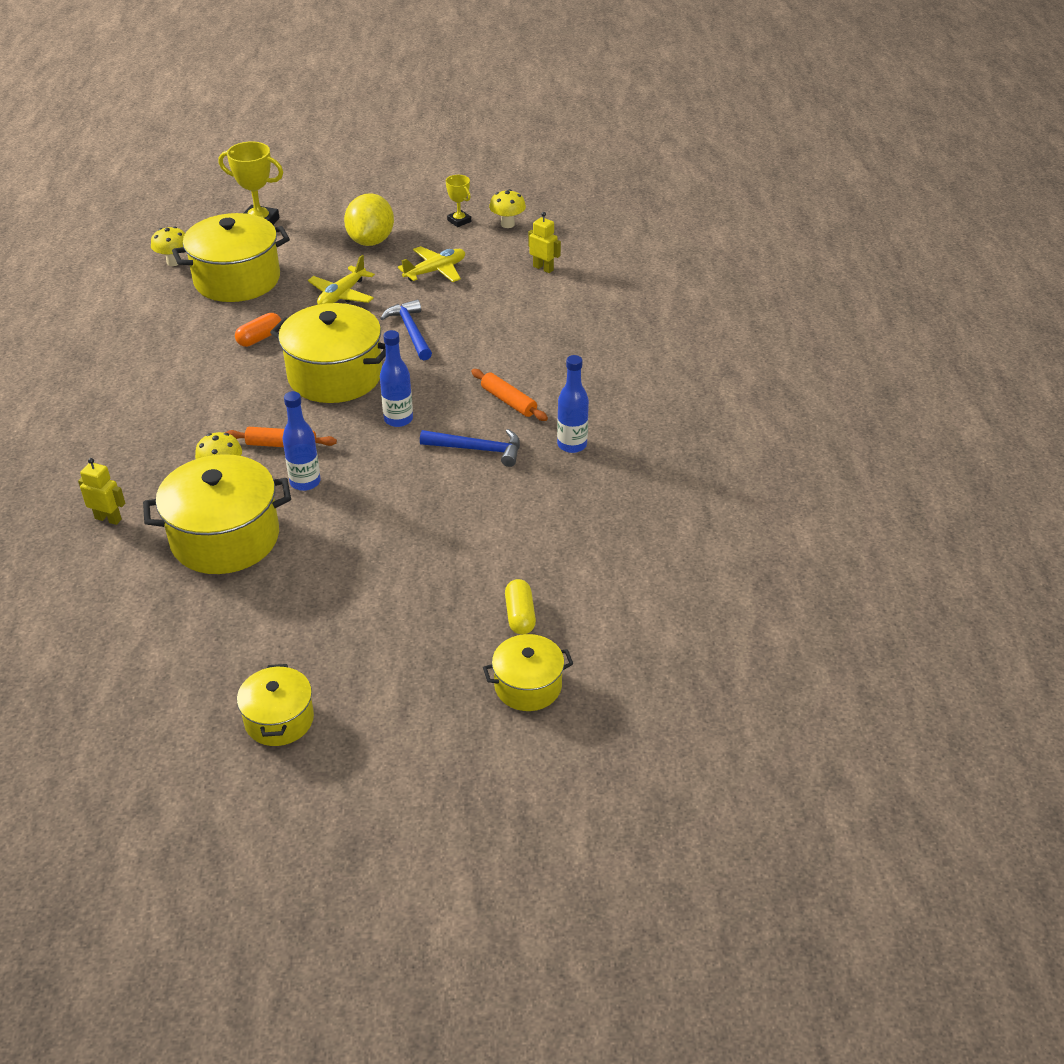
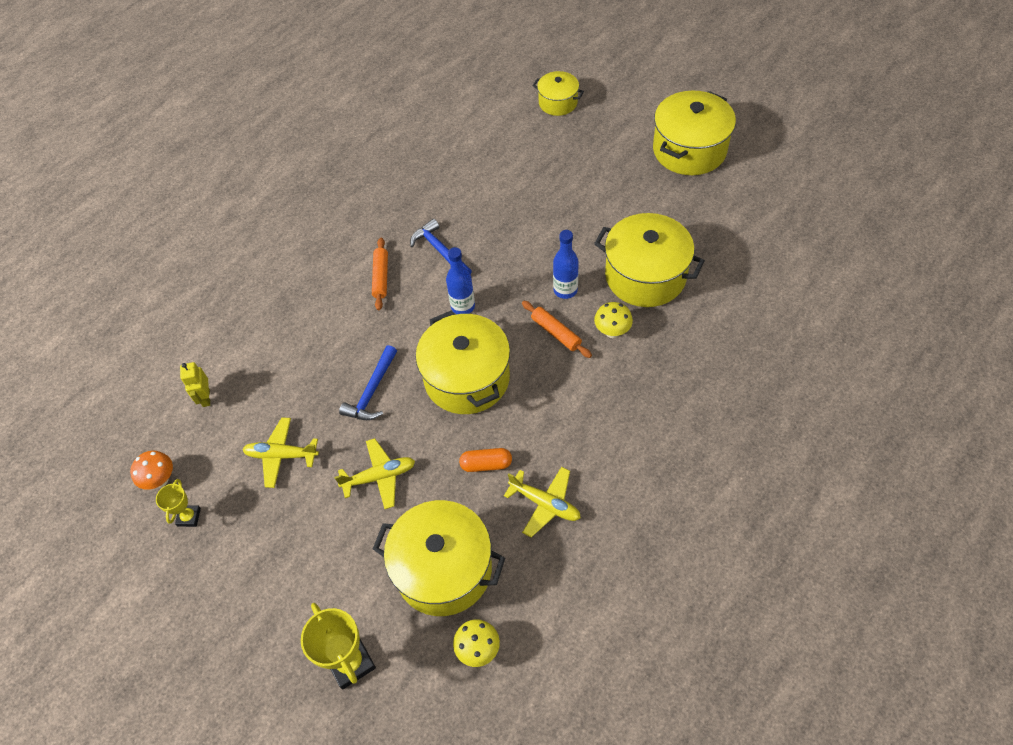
camera: 135 degrees left, 15 degrees up
(108, 519) = (711, 337): yellow robot -> none
(187, 340) = (545, 504): none -> yellow plane
(279, 719) = (689, 150): yellow pot -> yellow pot, size x1.79
(371, 241) = (285, 543): yellow lemon -> none
(507, 224) = (160, 480): yellow mushroom -> orange mushroom
(520, 615) = (526, 136): yellow capsule -> none
(572, 445) = (384, 220): blue bottle -> none

